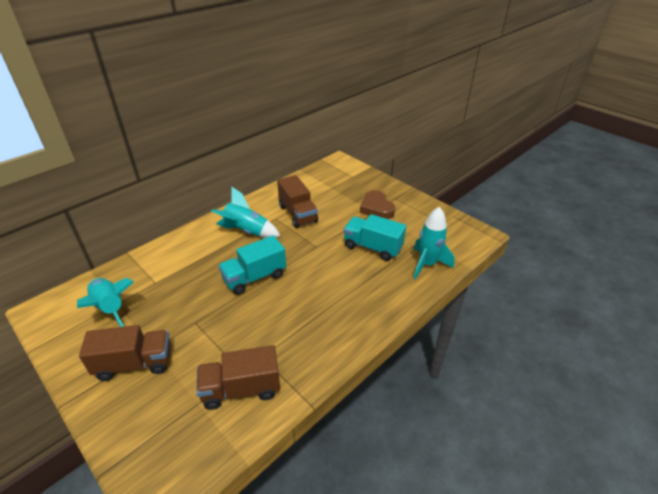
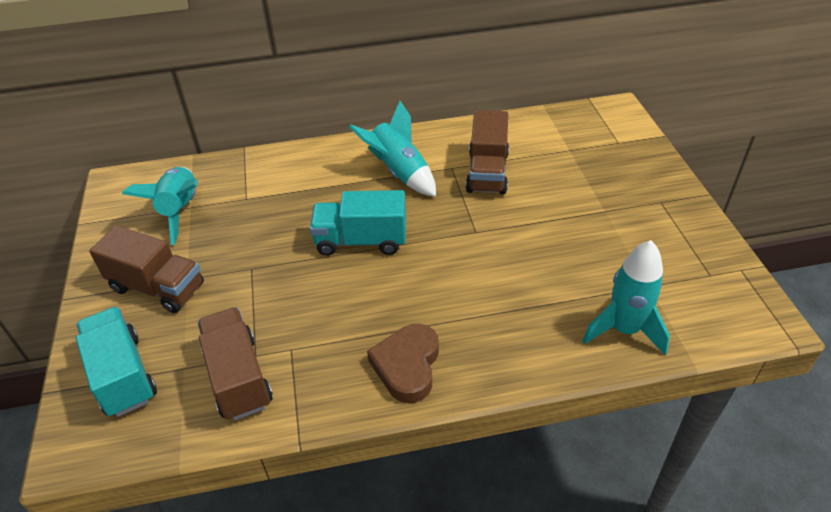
camera: 35 degrees right, 5 degrees up
(241, 389) = (238, 377): brown truck -> brown truck turned 45 degrees clockwise
(372, 247) = (557, 266): turquoise truck -> turquoise truck (123, 375)
(376, 208) = (615, 207): brown heart -> brown heart (407, 366)

